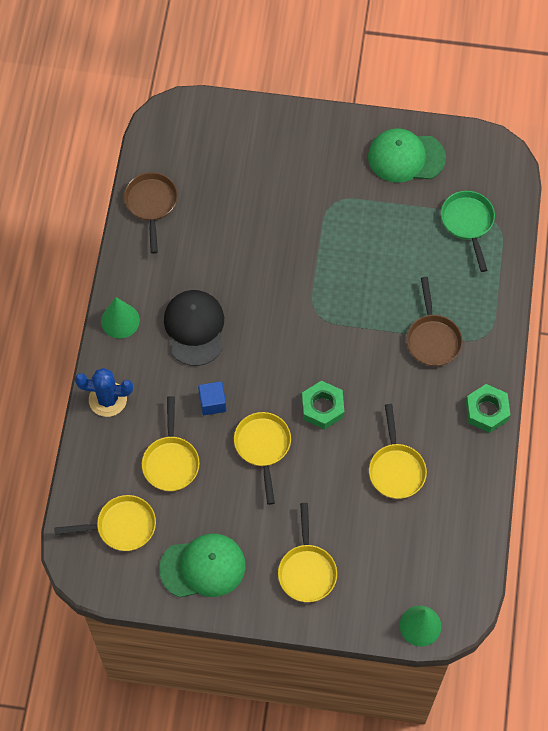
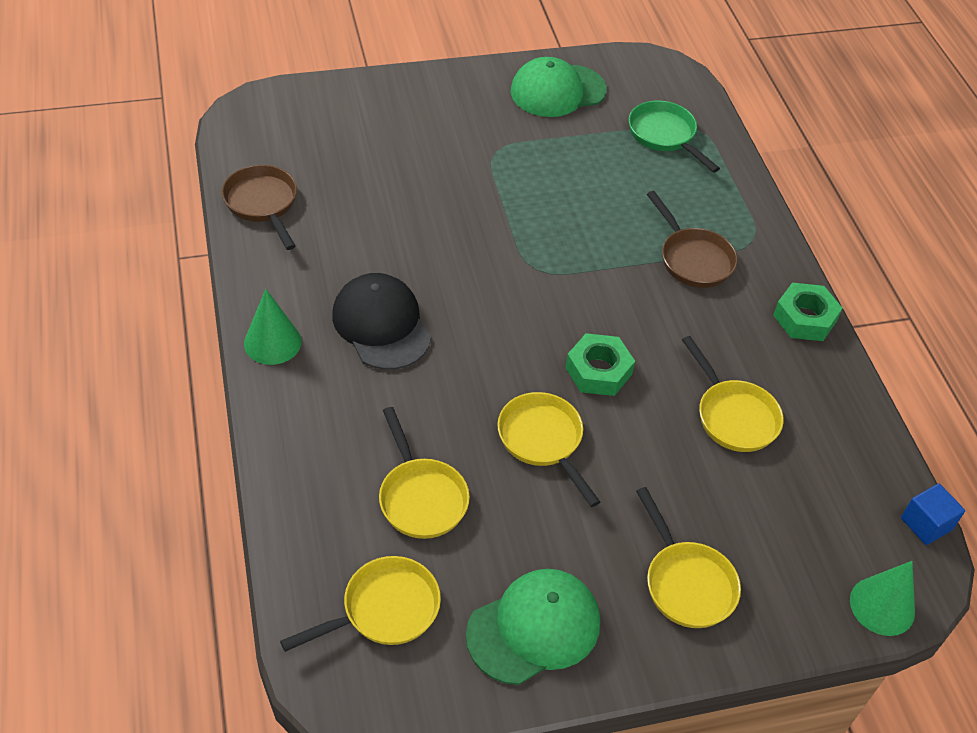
camera: 25 degrees left, 15 degrees down
(107, 399) = (293, 443): blue cactus -> none
(212, 403) = (447, 406): blue cube -> blue cube (926, 524)

